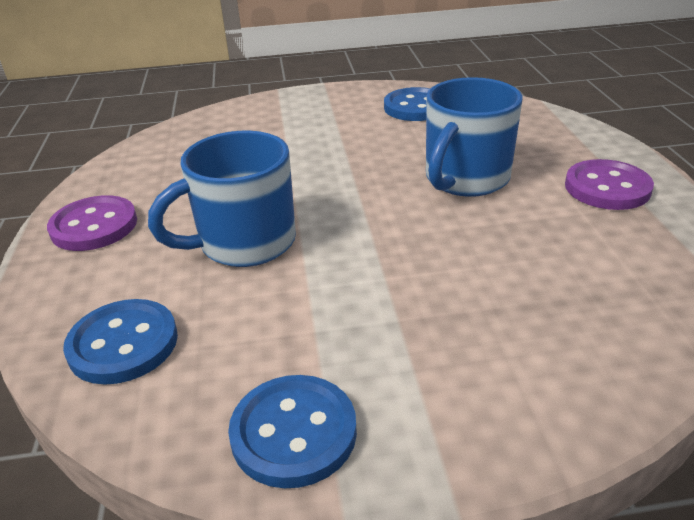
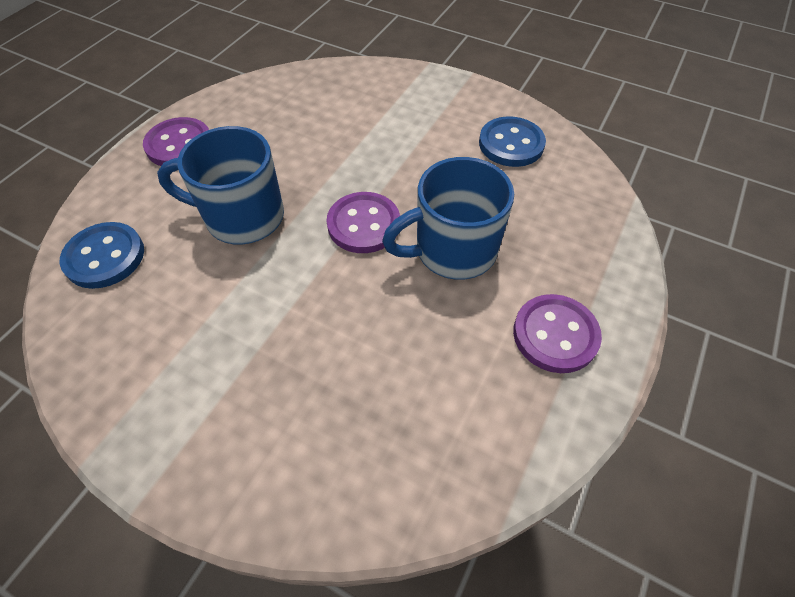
camera: 35 degrees right, 20 degrees up
(294, 432) = (116, 388): blue button -> none
(369, 197) = (363, 224): none -> purple button

